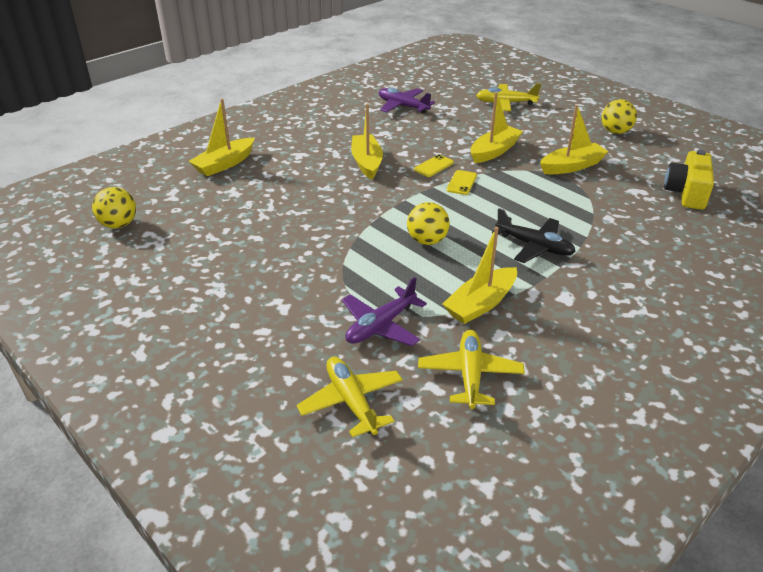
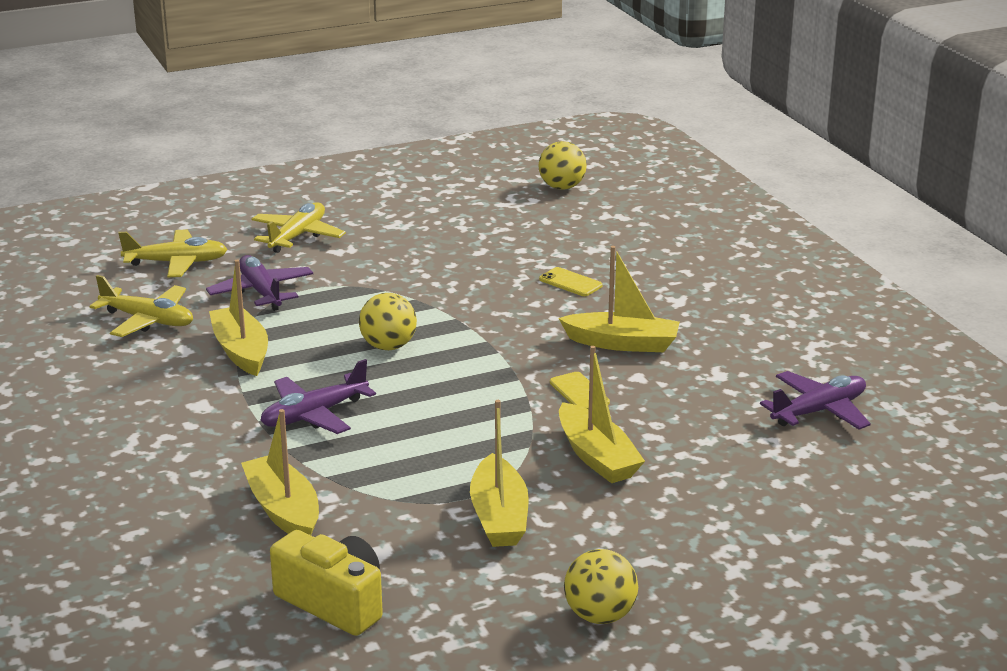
camera: 110 degrees right, 10 degrees down
(224, 164) = (676, 250): yellow boat -> yellow boat (283, 510)
(461, 183) = (514, 403): yellow phone -> yellow phone (570, 282)
(505, 103) = (792, 524): yellow plane -> yellow plane (297, 236)
(534, 246) = (314, 415): black plane -> purple plane

